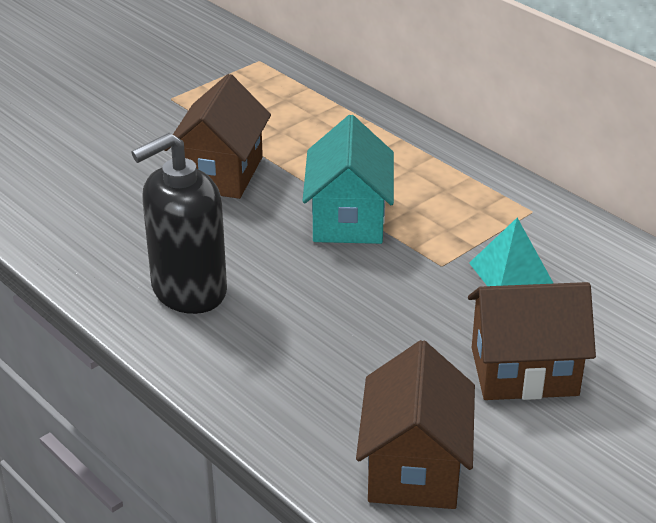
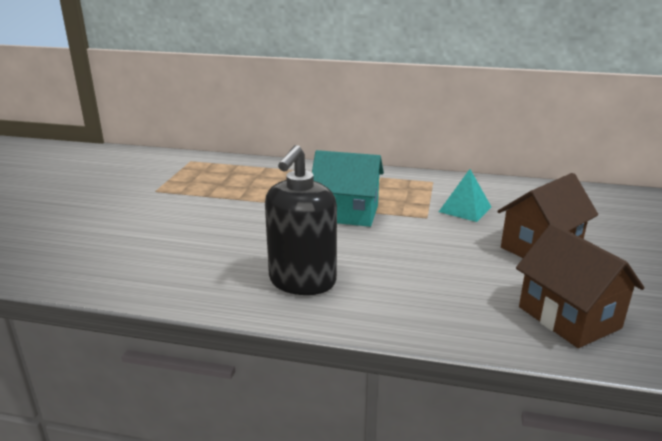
camera: 35 degrees left, 10 degrees down
(220, 173) = (238, 216): brown house -> none
(348, 219) = (346, 213): turquoise house -> turquoise house turned 45 degrees counterclockwise

